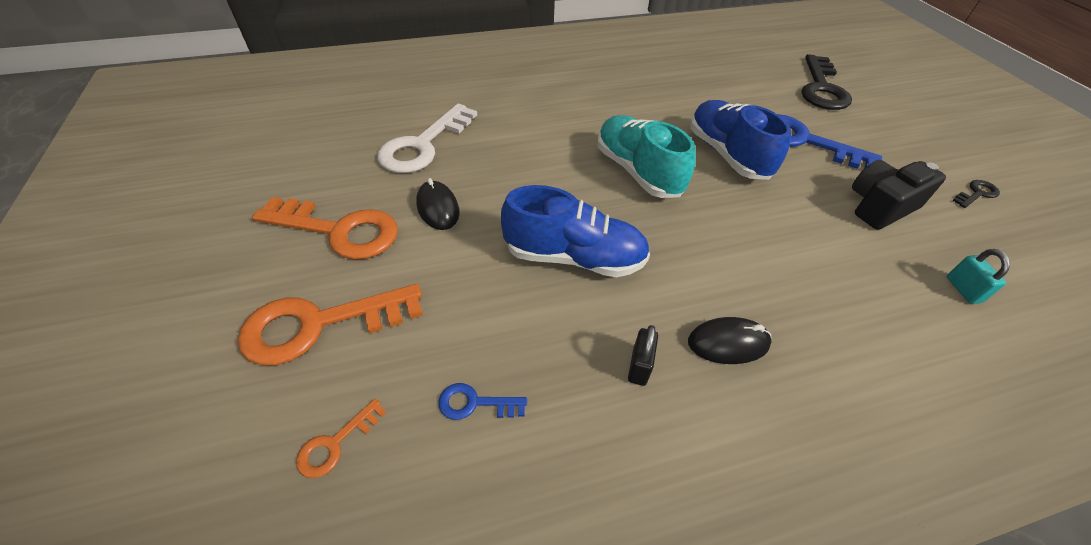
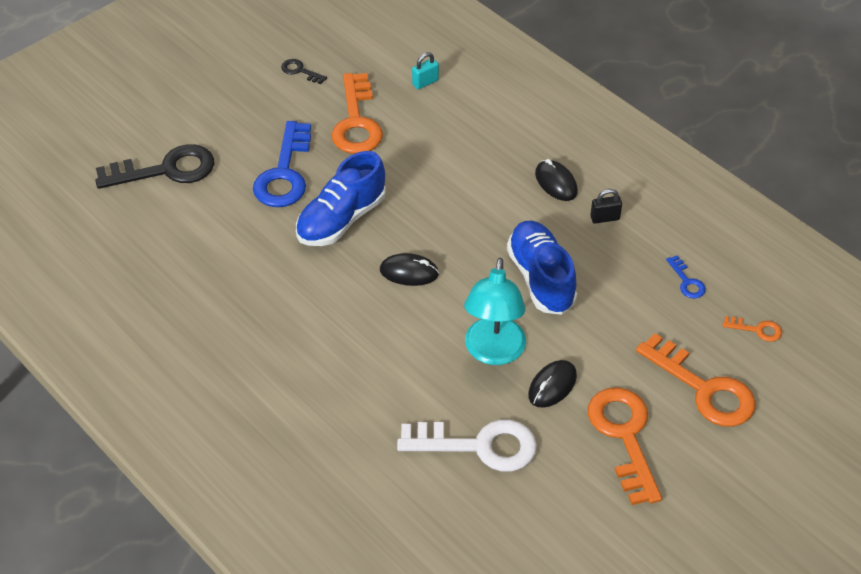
camera: 115 degrees left, 0 degrees up
(506, 187) = (493, 352): none -> turquoise lamp
(637, 171) = (409, 272): turquoise shoe -> black mouse
(880, 207) = (356, 122): black camera -> orange key

